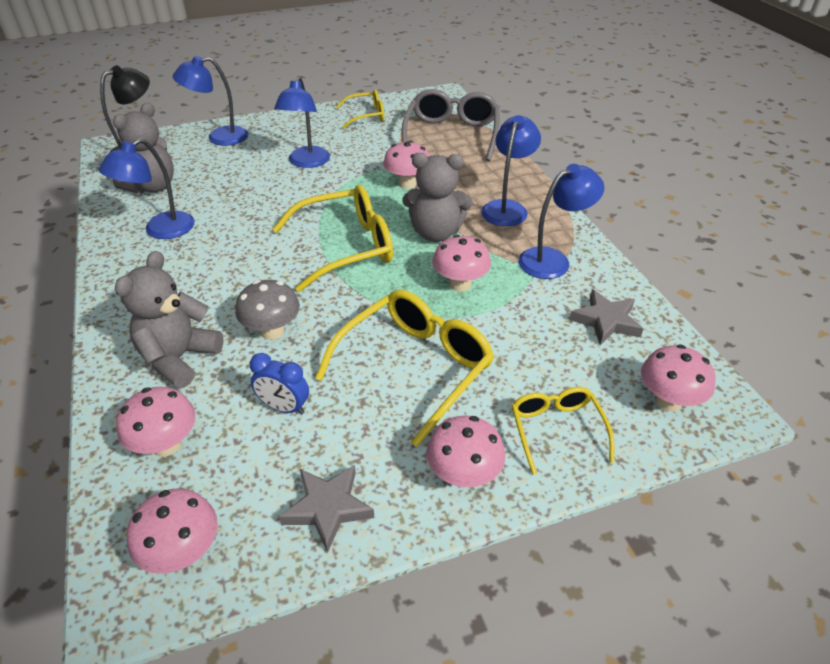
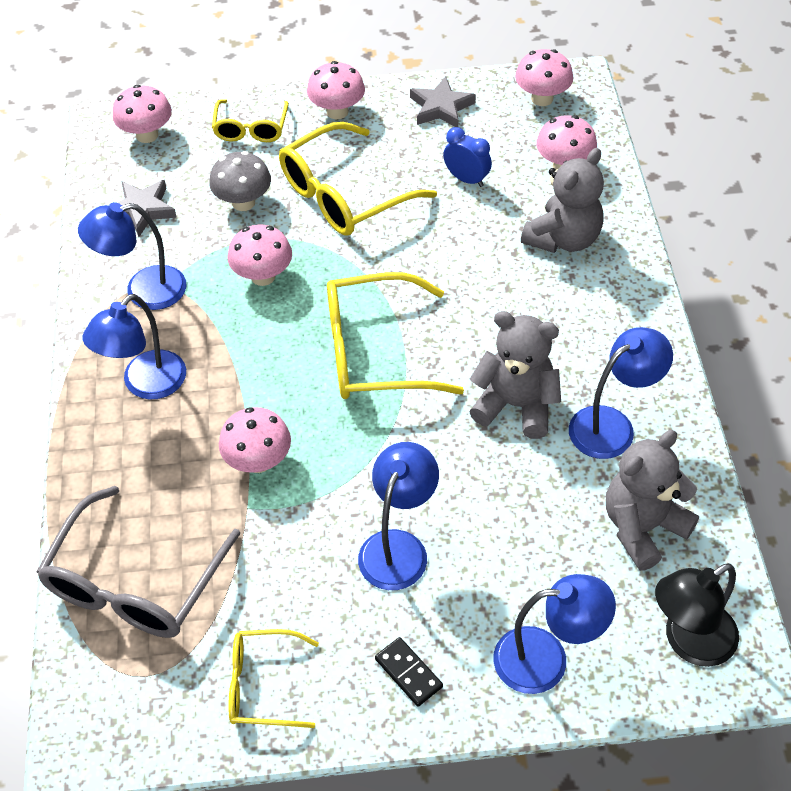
camera: 165 degrees left, 10 degrees up
(272, 331) = (472, 253): grey mushroom -> grey mushroom (243, 202)
(293, 126) = (408, 673): none -> black domino
(436, 233) = (257, 356): grey teddy bear -> grey teddy bear (516, 405)

